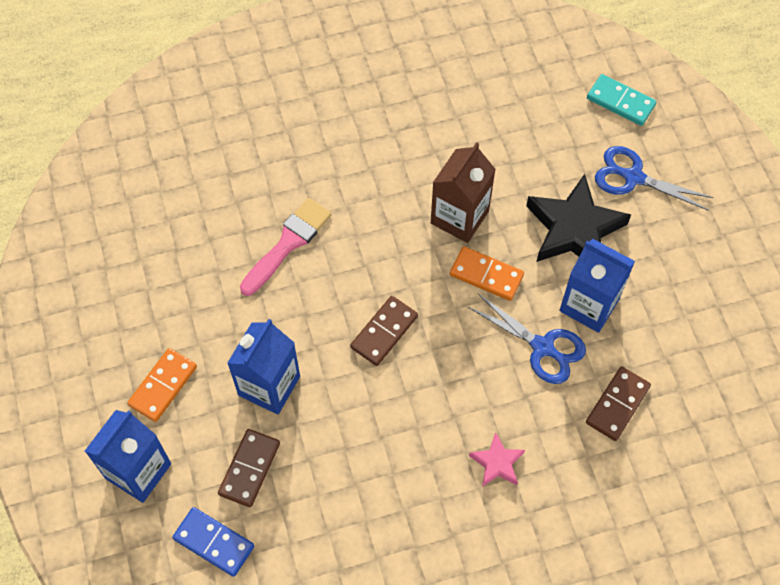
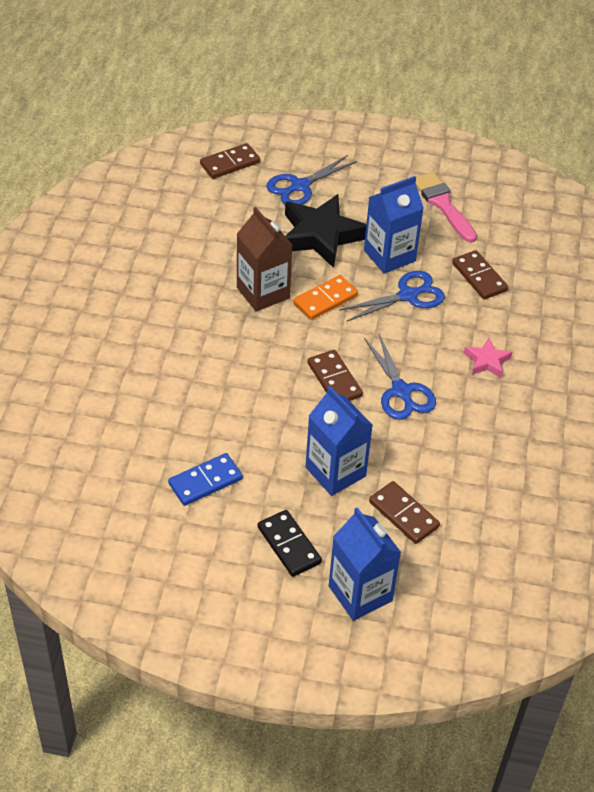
camera: 65 degrees left, 15 degrees down
(163, 386) = (289, 545): orange domino -> black domino
(213, 542) = (456, 564): blue domino -> blue domino (205, 481)
(288, 244) = (209, 406): pink brush -> pink brush (443, 205)
(405, 399) = (401, 391): none -> blue scissors
(620, 102) = (230, 163): turquoise domino -> brown domino

